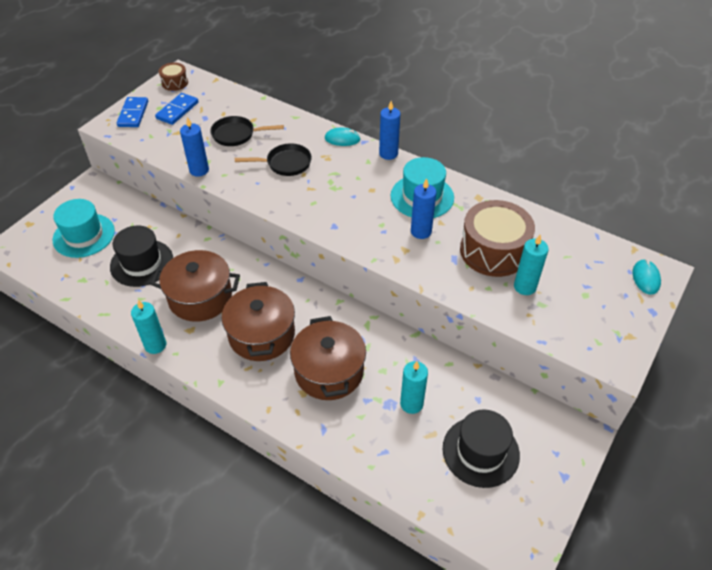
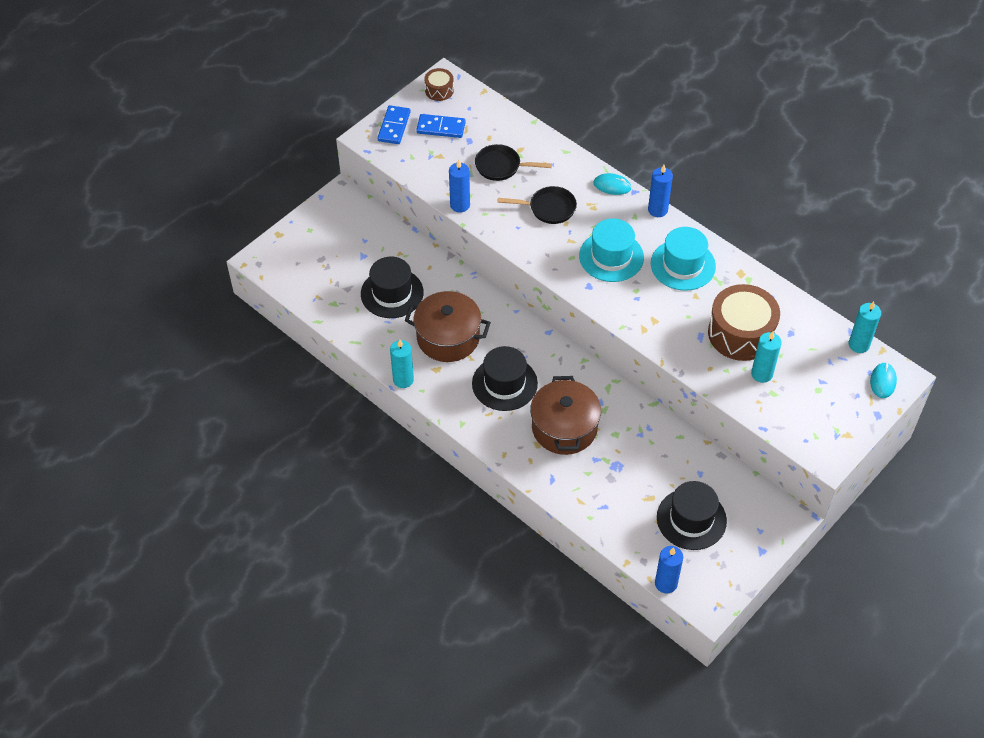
camera: 10 degrees right, 5 degrees up
(84, 235) = (334, 255): turquoise hat -> turquoise hat (611, 256)
(177, 110) = (441, 128): blue domino -> blue domino turned 60 degrees clockwise
(261, 335) = (504, 383): brown pot -> black hat
(411, 404) = (637, 468): turquoise candle -> turquoise candle (859, 344)
(421, 231) = (674, 303): blue candle -> blue candle (666, 583)

